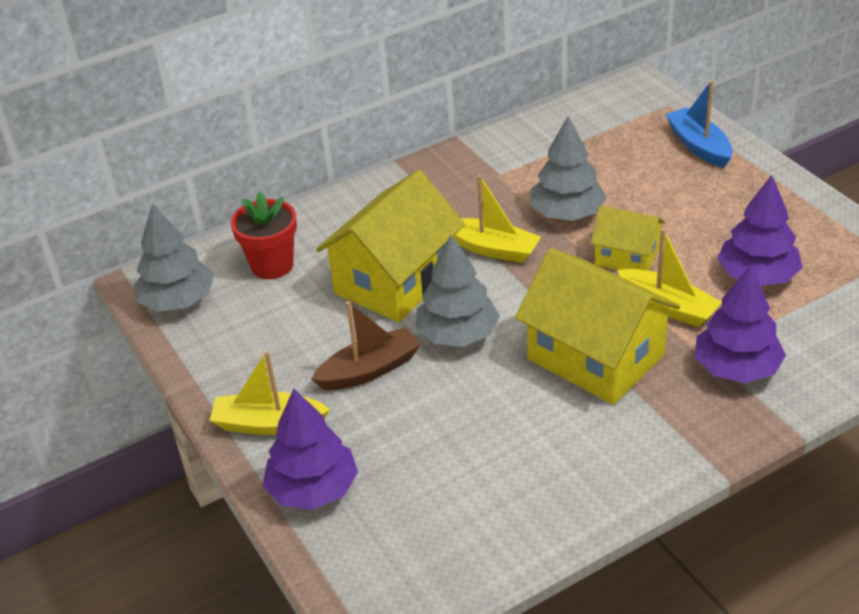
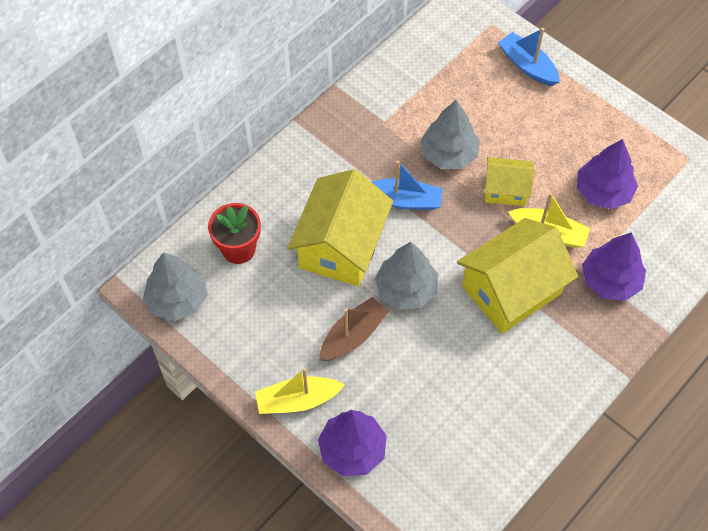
camera: 20 degrees left, 20 degrees up
(492, 249) = (404, 200): yellow boat -> blue boat
(595, 357) = (511, 290): yellow house -> yellow house turned 60 degrees counterclockwise

